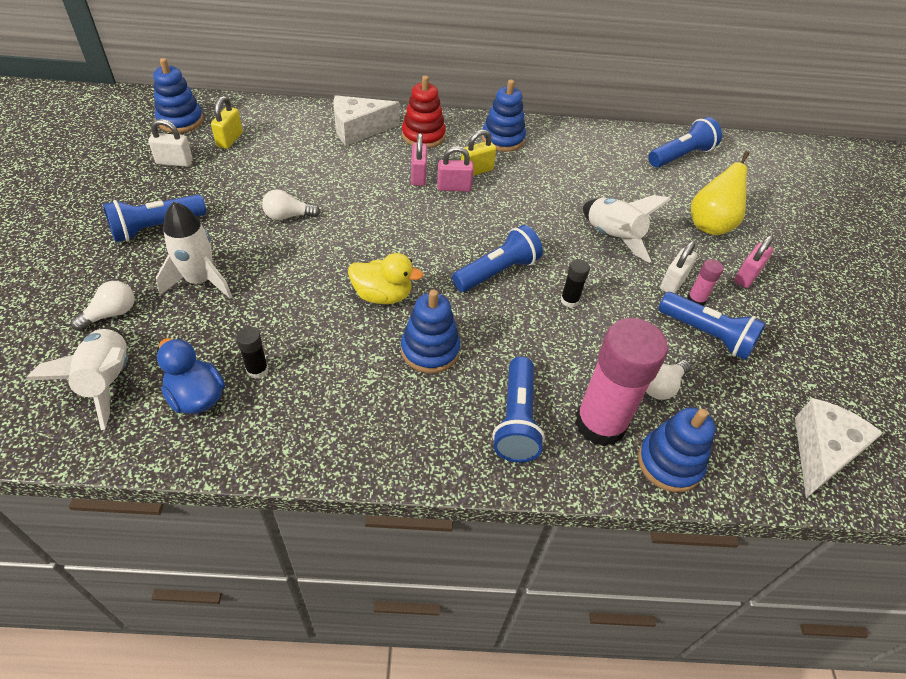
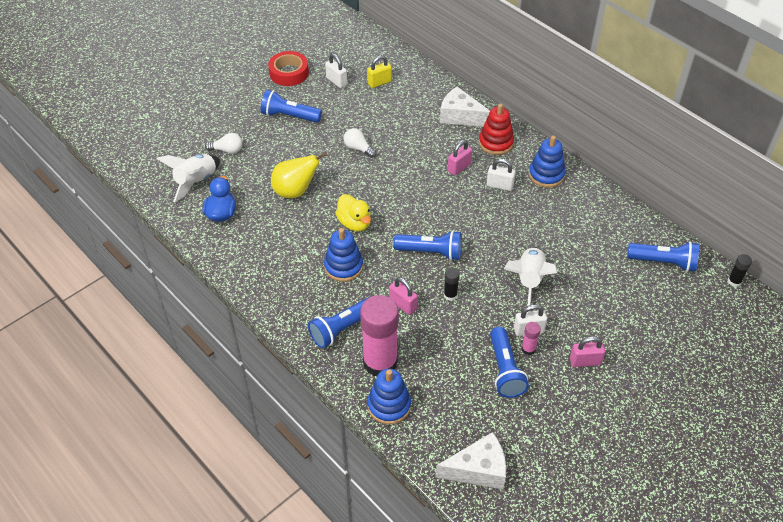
camera: 50 degrees right, 0 degrees up
(98, 182) = (289, 73): none -> red tape
(180, 120) = (366, 55): blue stacking toy -> none
(200, 281) = (279, 158): white rocket -> none
(257, 370) = (257, 219): black glue stick -> black glue stick (734, 281)
(454, 187) = (471, 187): pink padlock -> pink padlock (403, 305)
(476, 170) = (499, 185): yellow padlock -> white padlock
(662, 386) = (438, 372): white light bulb -> none
(710, 225) = (610, 317): yellow pear -> yellow pear (295, 191)

